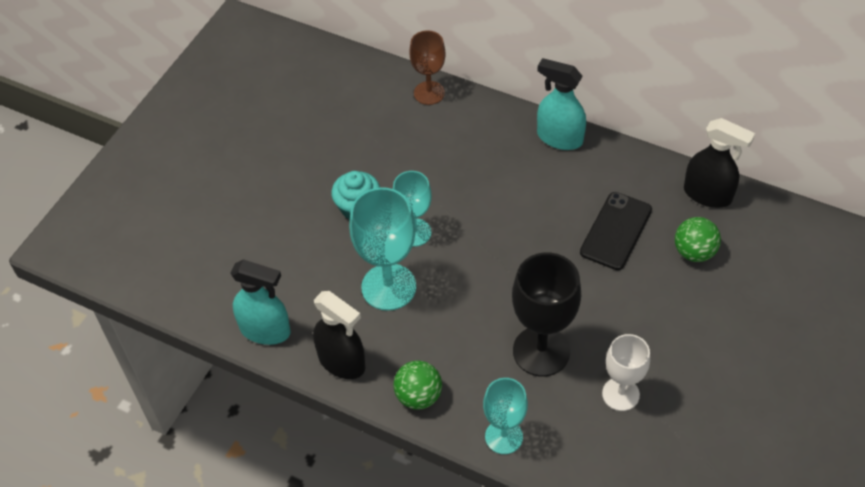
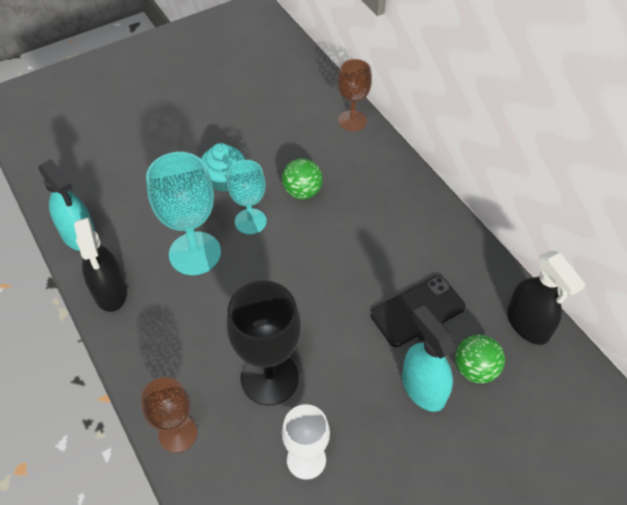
camera: 30 degrees right, 0 degrees up
(418, 396) = (141, 355): green ball -> green ball (302, 192)
(504, 436) = (177, 433): turquoise goblet -> brown goblet
(559, 138) = (430, 207): turquoise spray bottle -> turquoise spray bottle (423, 388)

